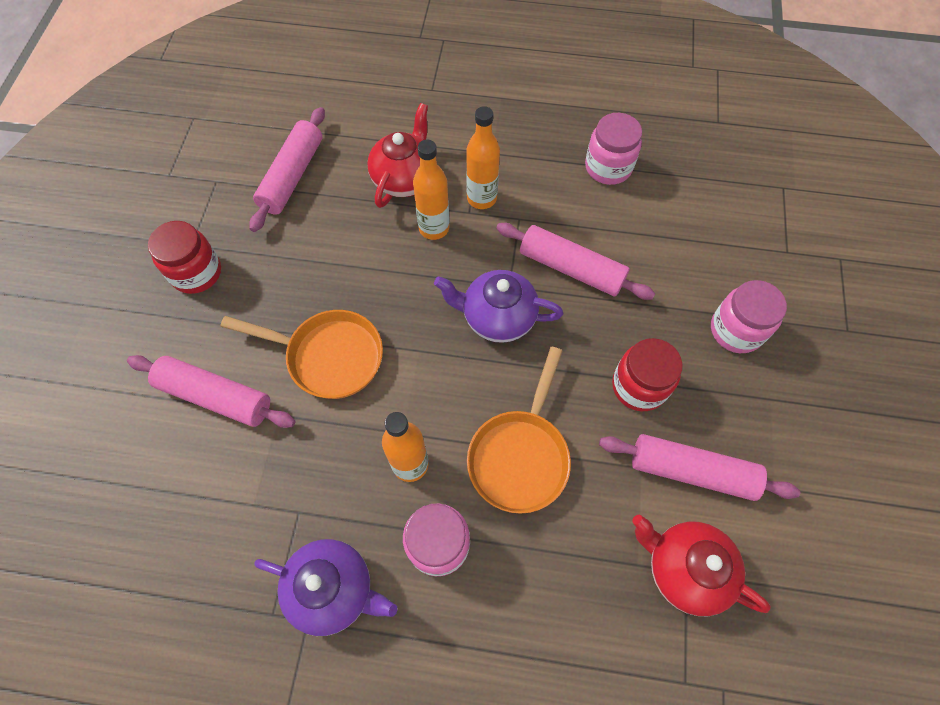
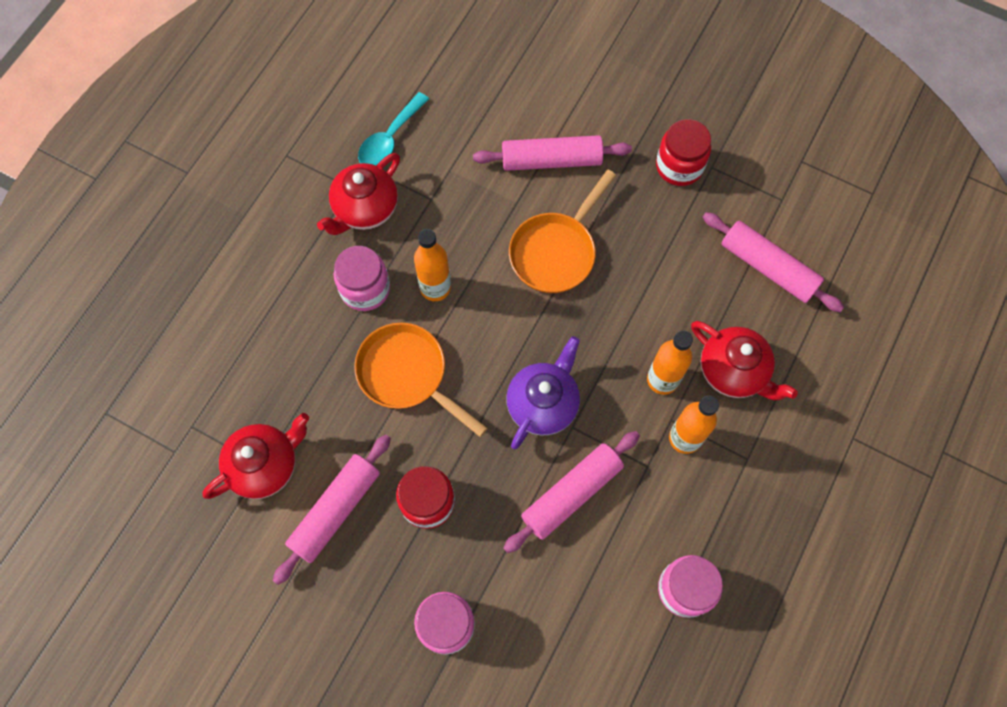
camera: 110 degrees right, 5 degrees up
(216, 396) = (551, 160): pink rolling pin -> pink rolling pin turned 45 degrees clockwise
(223, 599) = (390, 138): none -> turquoise spoon
(333, 589) = (365, 209): purple teapot -> red teapot

